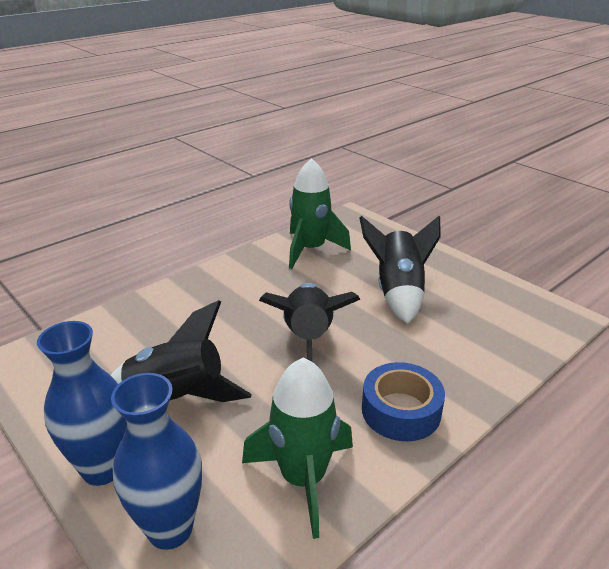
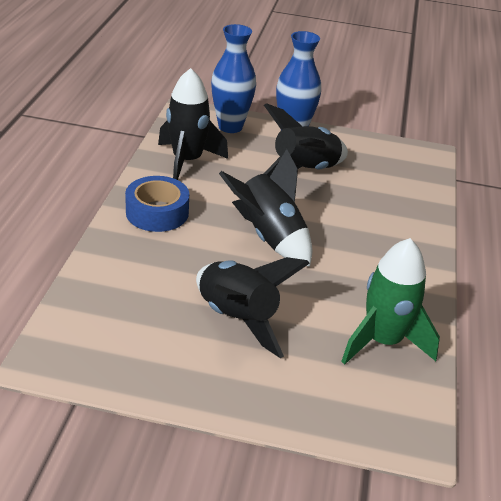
camera: 140 degrees right, 5 degrees up
(303, 479) = (187, 161): green rocket -> black rocket

